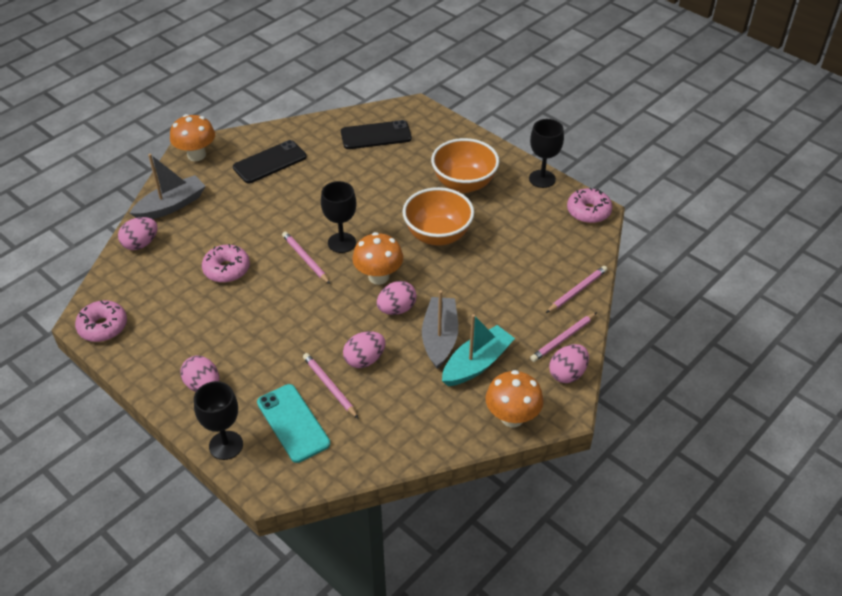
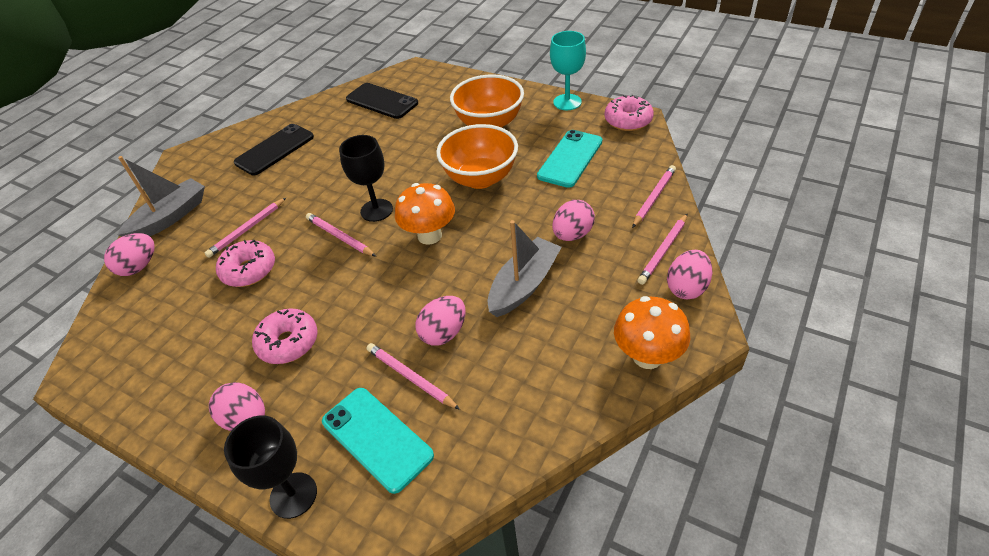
camera: 10 degrees left, 0 degrees up
(103, 327) = (101, 377): pink donut -> pink donut (288, 342)
(196, 155) = (191, 161): orange mushroom -> none
(232, 233) = (247, 229): none -> pink pencil
(376, 135) = (382, 101): black phone -> black phone turned 60 degrees clockwise
(396, 309) = (462, 265): pink egg -> pink egg (572, 234)
(440, 338) = (524, 285): grey boat -> grey boat turned 45 degrees clockwise
(476, 364) = (578, 303): turquoise boat -> none
(521, 236) = (570, 159): none -> turquoise phone
(542, 179) = (567, 102): black goblet -> turquoise goblet

